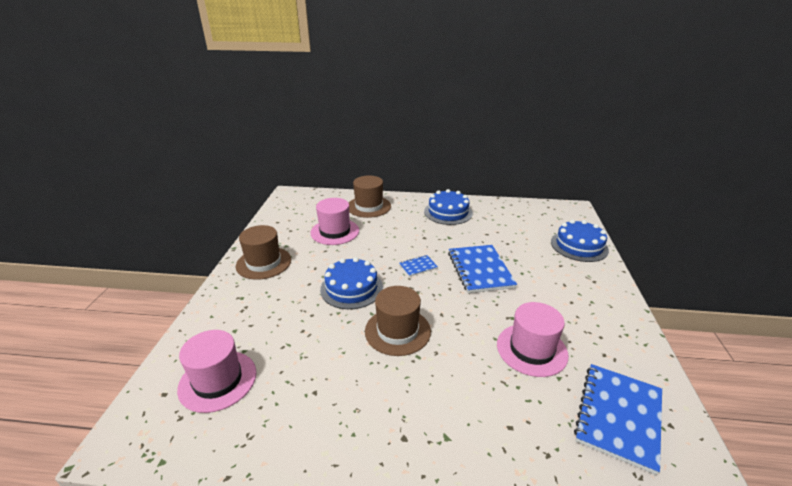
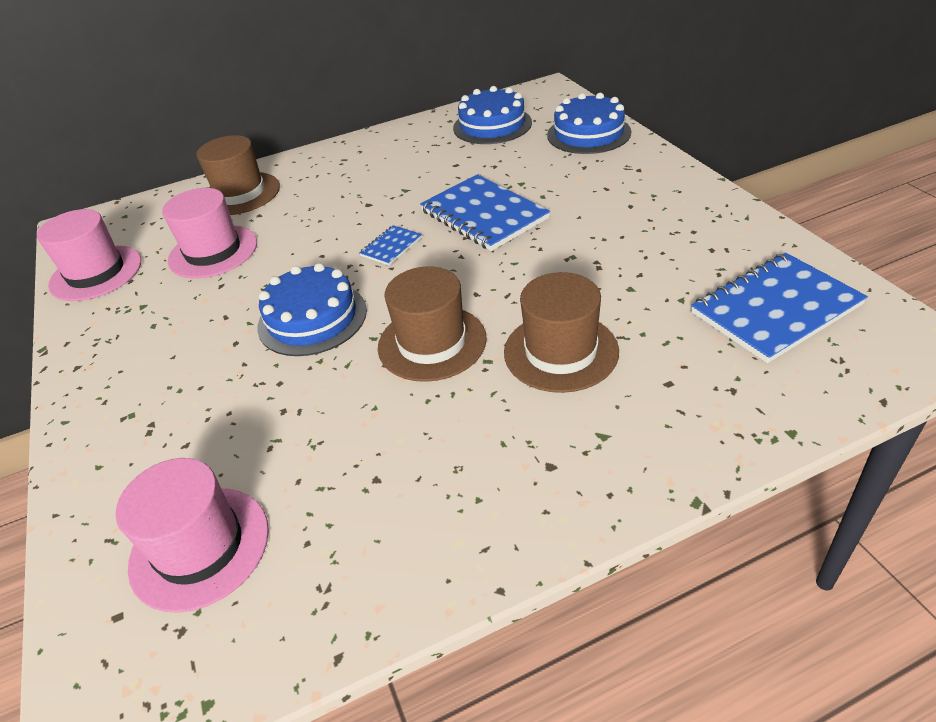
camera: 25 degrees left, 10 degrees up
(263, 263) = (124, 347): brown hat -> brown hat (560, 351)
(448, 212) = (375, 156): blue cake -> blue cake (492, 125)
(531, 349) = (625, 283): pink hat -> pink hat (96, 273)
(618, 416) = (775, 309): blue notebook -> blue notebook turned 60 degrees clockwise

